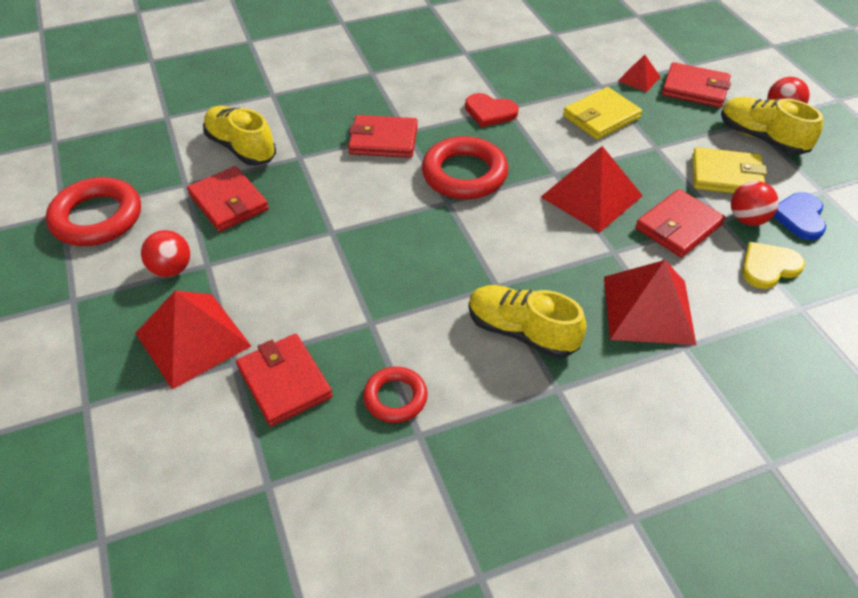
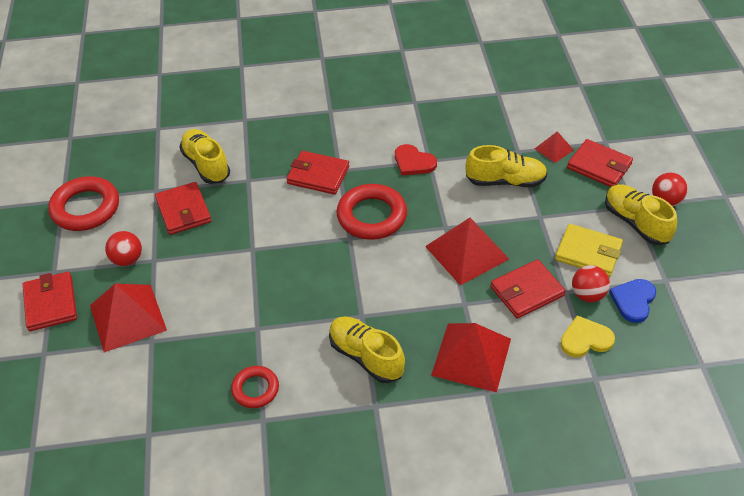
camera: 15 degrees right, 0 degrees up
(284, 382) = (181, 362): red wallet -> red wallet (51, 303)
(601, 117) = (505, 181): yellow wallet -> yellow shoe

